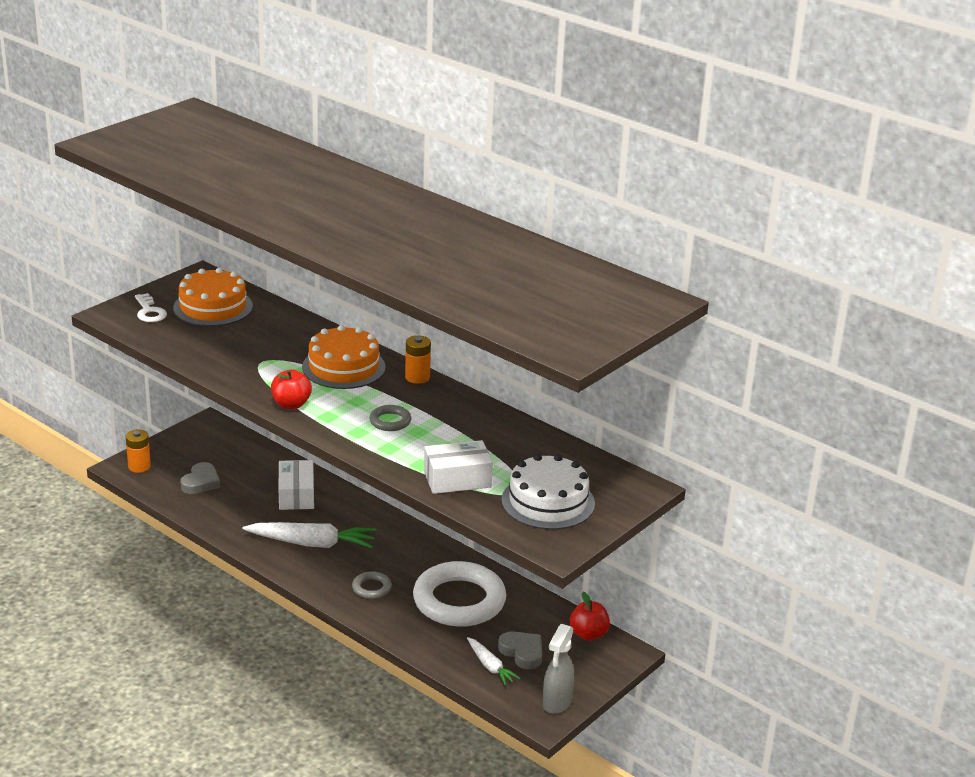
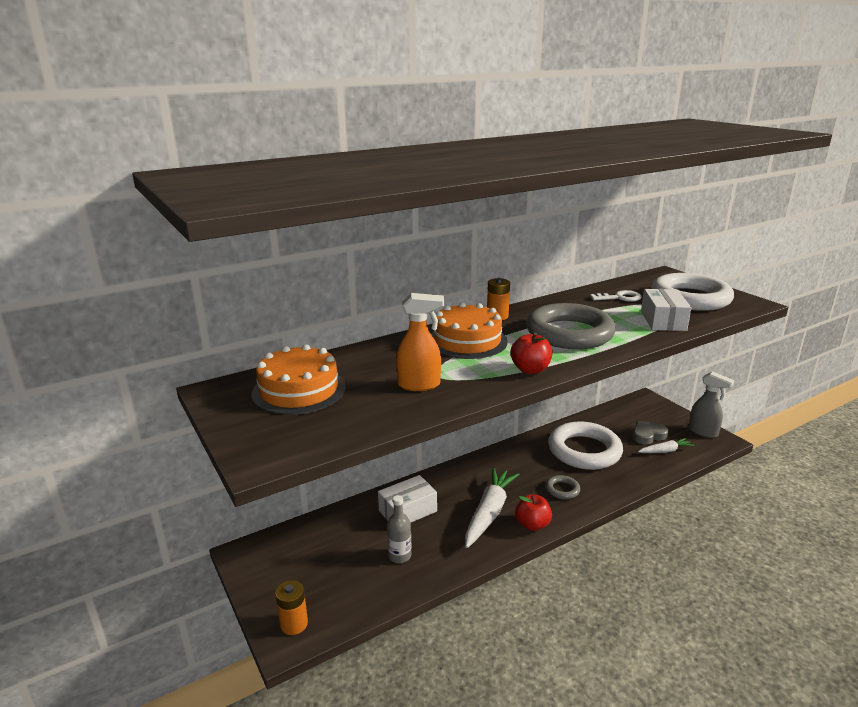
camera: 70 degrees left, 5 degrees down
(149, 312) = (277, 430): white key -> white key (619, 298)
(201, 482) = (354, 574): grey heart -> none
(231, 501) = (399, 556): none -> grey bottle
(240, 355) = (419, 385): none -> orange spray bottle
(296, 495) = (408, 511): white box -> white box turned 45 degrees counterclockwise
(390, 421) = (569, 333): grey ring -> grey ring, size x2.33
(548, 502) = (690, 298): white cake -> white ring
(588, 634) = (627, 408): red apple -> red apple (532, 525)

